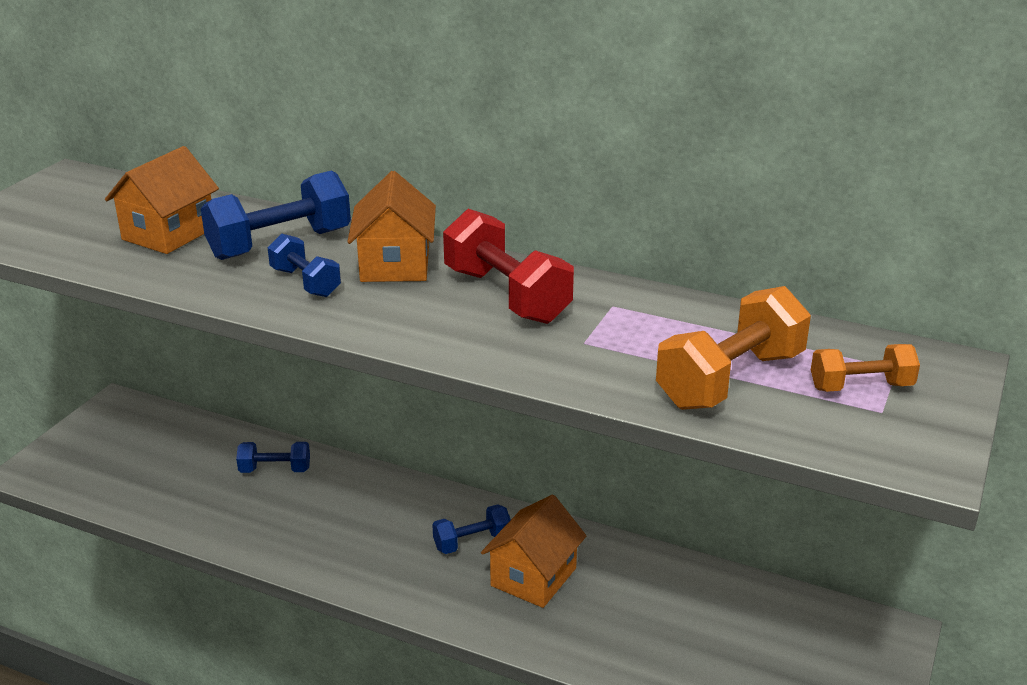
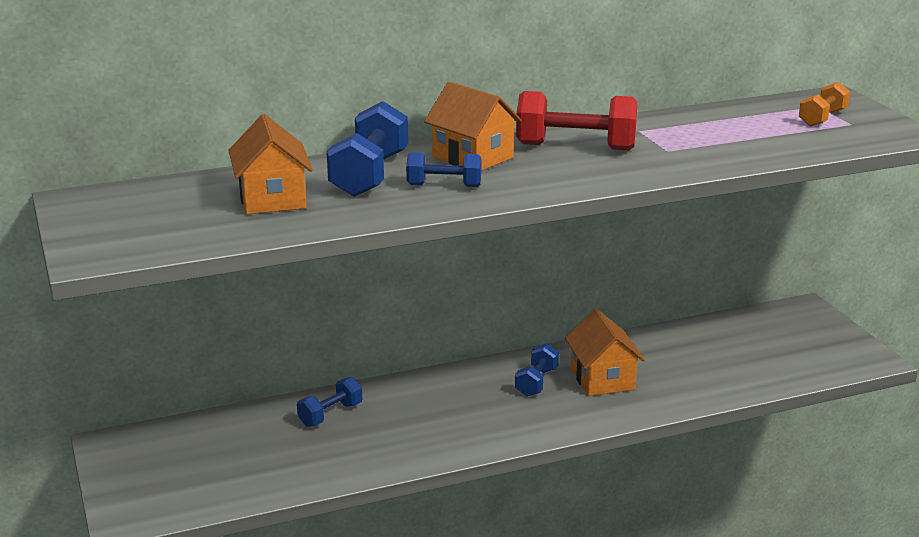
camera: 45 degrees left, 5 degrees down
(730, 380) = (768, 138): orange dumbbell -> none

